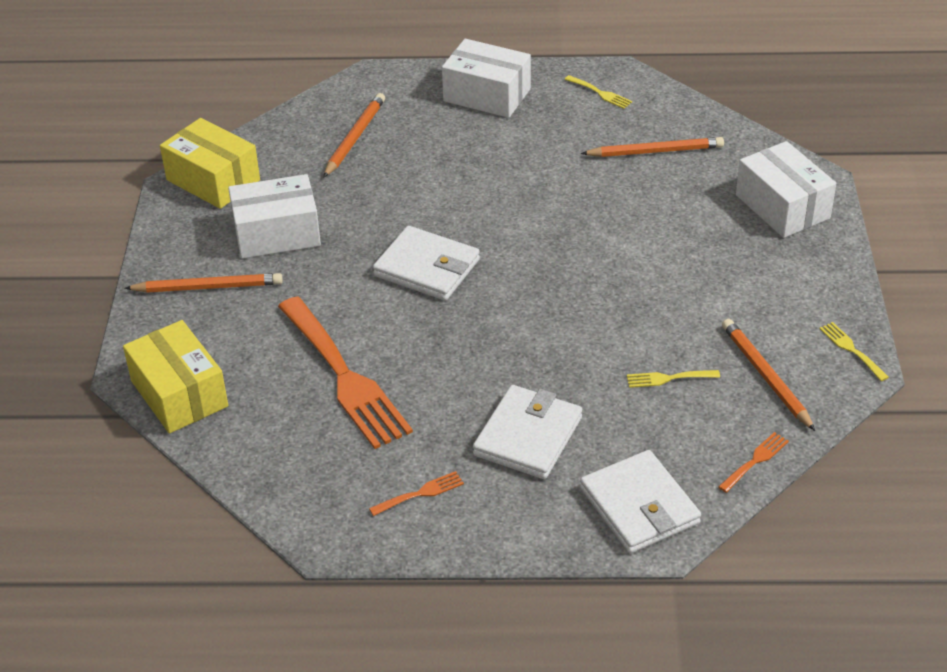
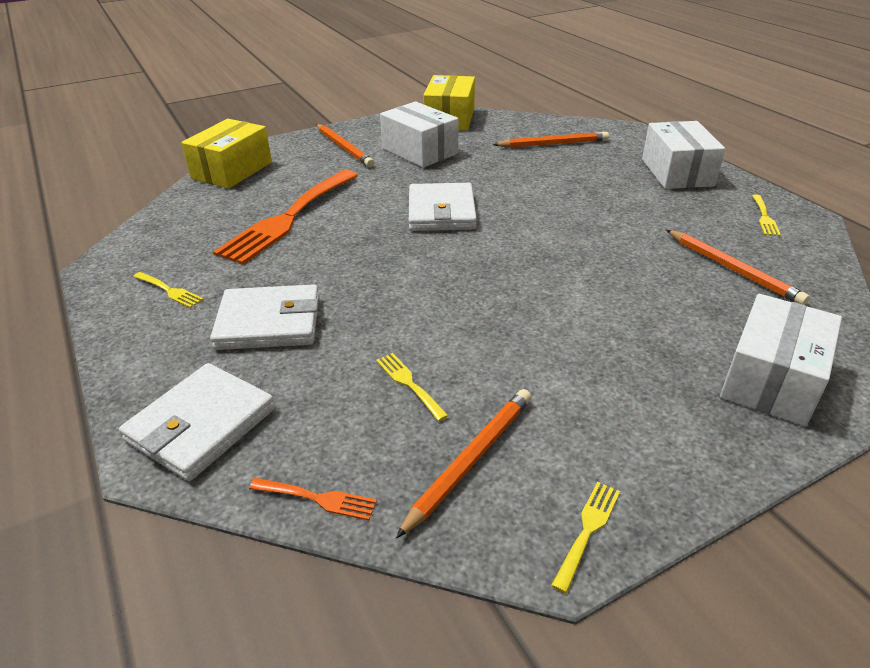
camera: 60 degrees right, 5 degrees down
(420, 493) = (169, 291): orange fork -> yellow fork

